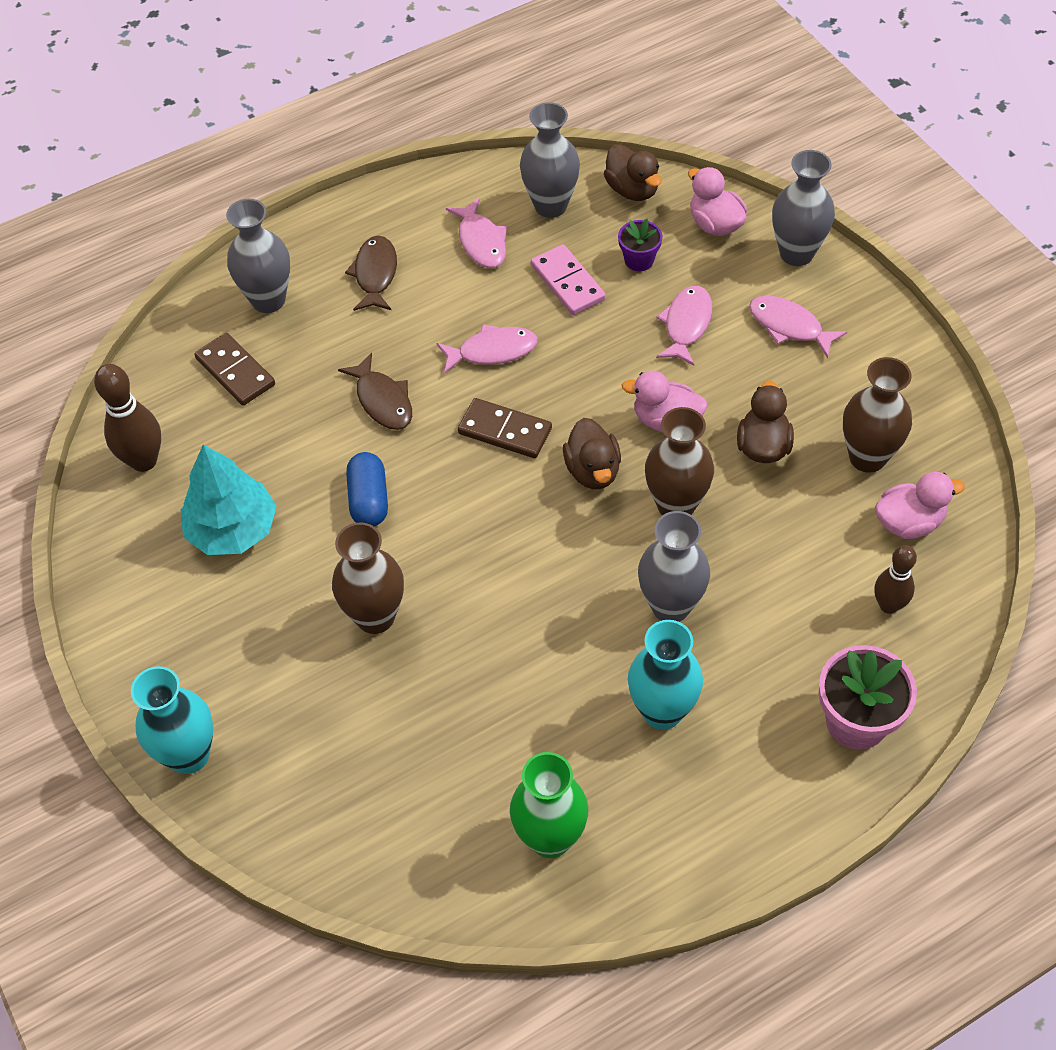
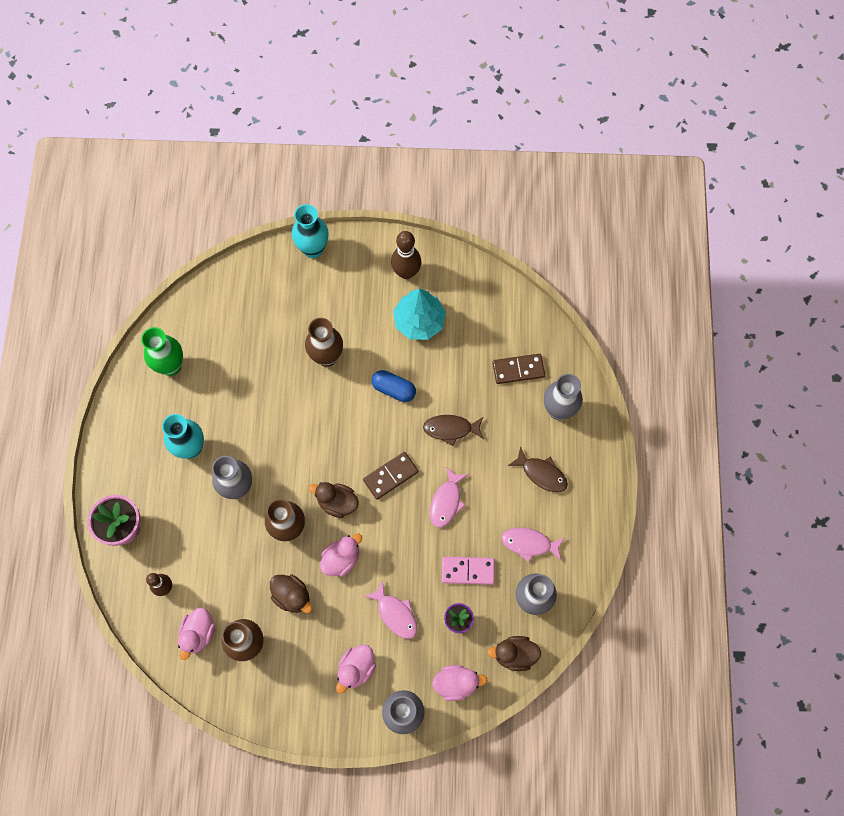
camera: 120 degrees right, 15 degrees up
(144, 461) = (488, 302): brown bowling pin -> brown bowling pin (406, 272)
(789, 326) = (356, 669): pink fish -> pink duck

